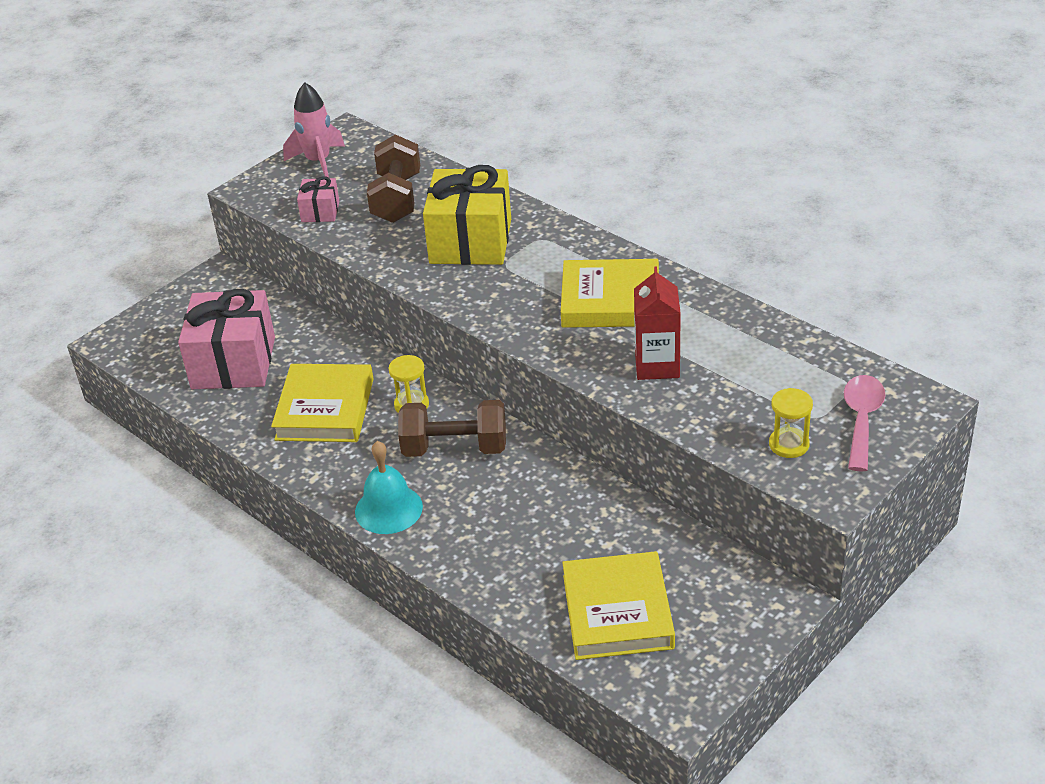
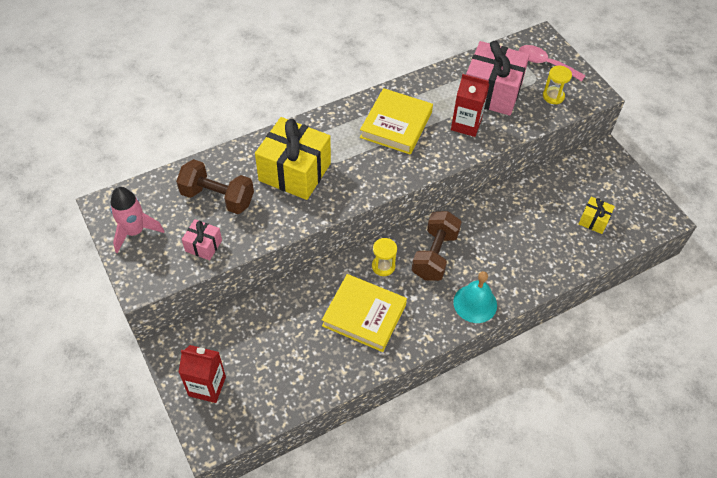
camera: 75 degrees left, 15 degrees up
(179, 317) = (207, 386): none -> red carton
(234, 363) = (284, 360): pink gift -> pink gift (491, 92)
(618, 612) = (593, 220): yellow book -> yellow gift

